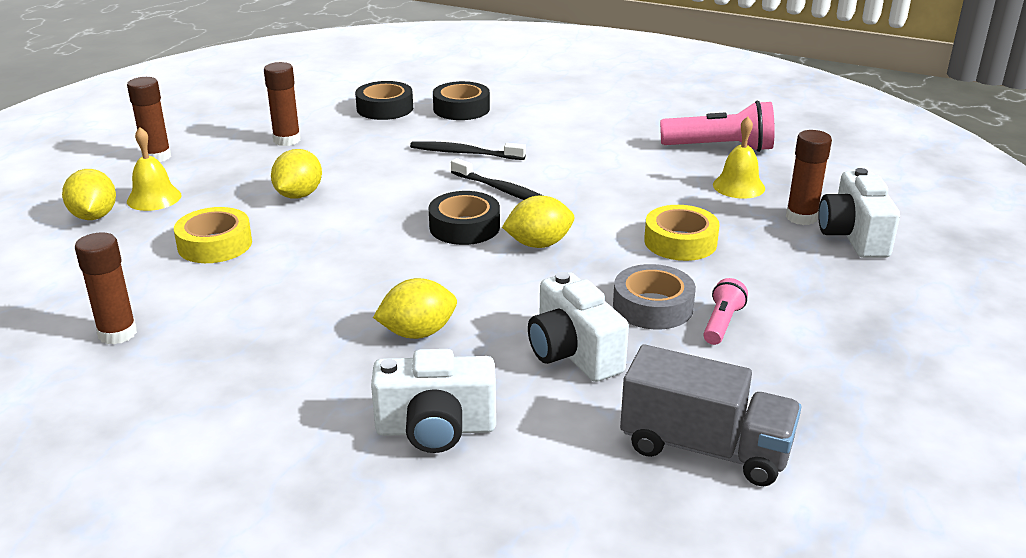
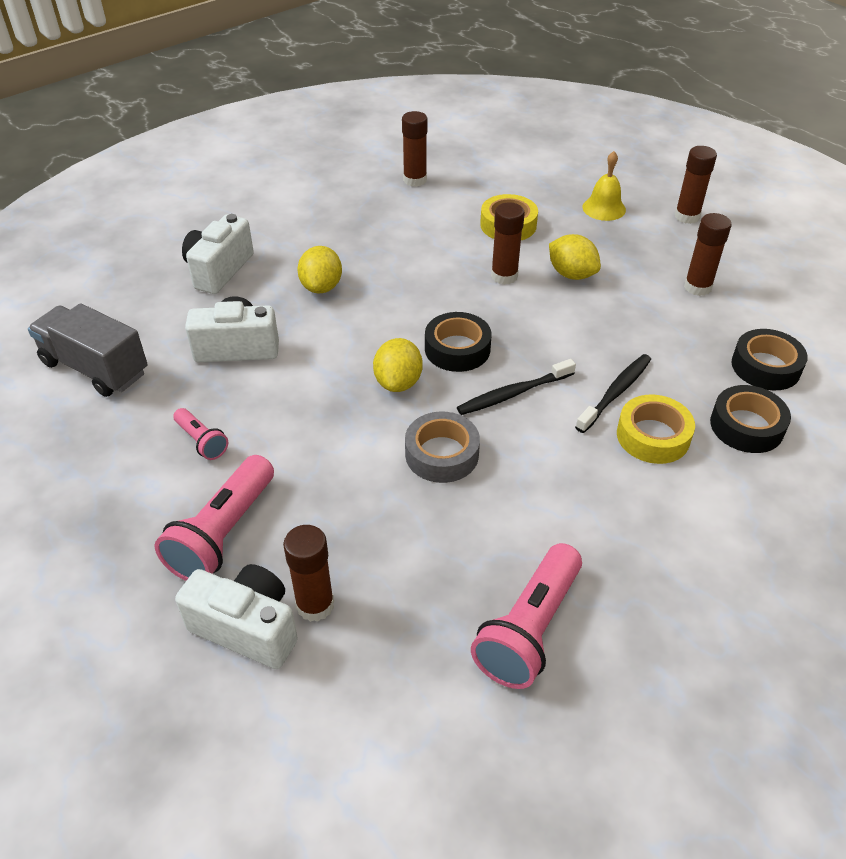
camera: 115 degrees right, 15 degrees up
(94, 216) = (585, 182): yellow lemon -> none
(323, 227) = (504, 276): none -> brown glue stick
(653, 306) = (256, 412): grey tape -> grey tape (442, 454)
(680, 242) = (337, 476): yellow tape -> yellow tape (653, 436)
(705, 448) = (95, 368): grey truck -> grey truck turned 75 degrees clockwise
(738, 186) = (418, 588): yellow bell -> none
(797, 274) = (223, 533): none -> pink flashlight

